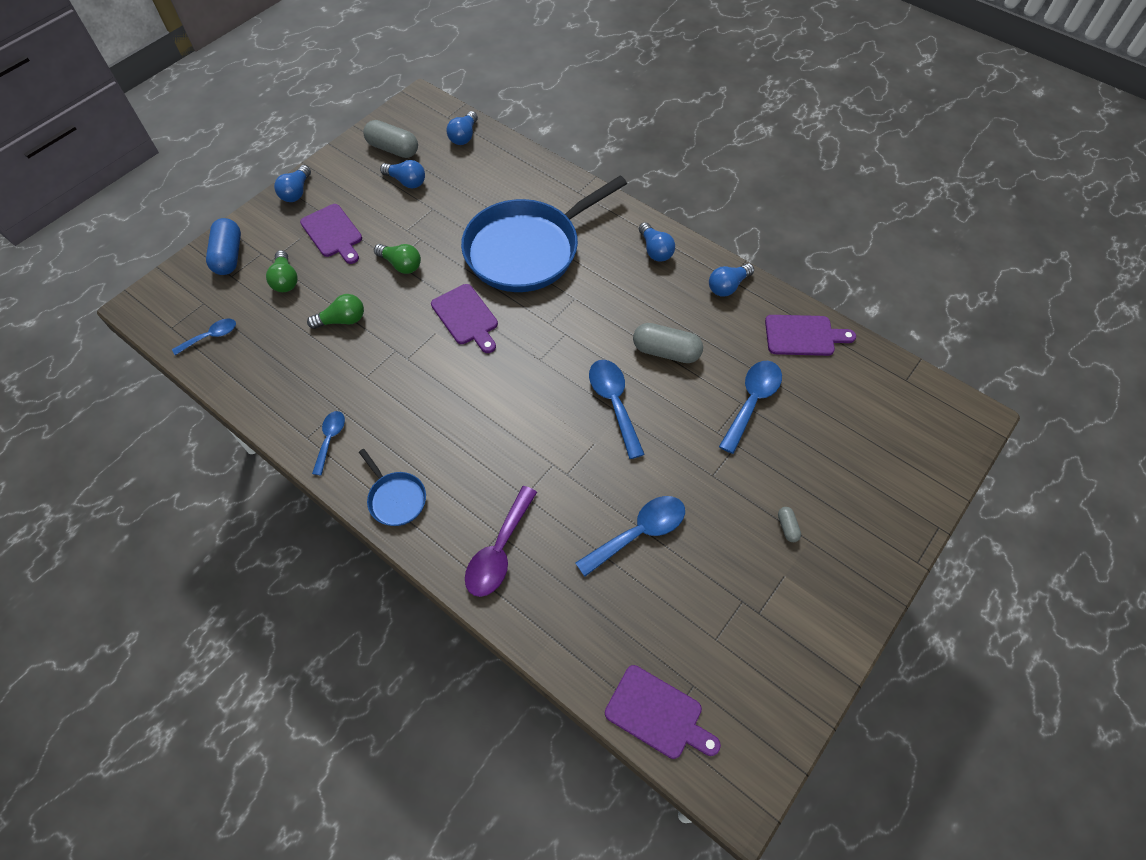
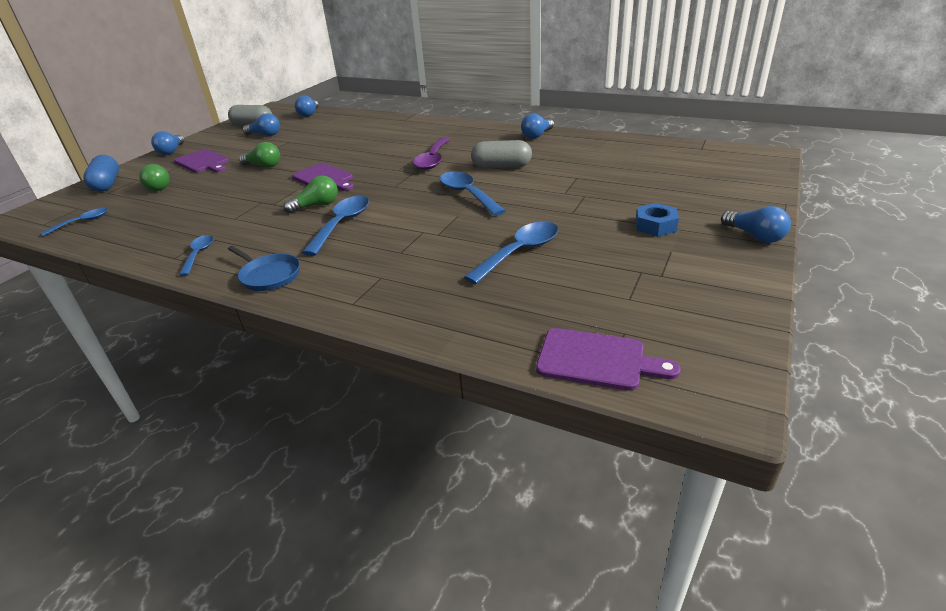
camera: 10 degrees left, 25 degrees down
(342, 320) = (211, 196): green light bulb -> green light bulb (317, 206)
(499, 550) = (383, 286): purple spoon -> purple spoon (433, 160)
(527, 250) = (370, 145): blue pan -> none
(655, 250) = (473, 131): blue light bulb -> blue light bulb (755, 236)
(752, 402) = (585, 176): blue spoon -> blue spoon (342, 224)
(787, 527) = (655, 226): grey capsule -> blue nut
(803, 336) = (608, 144): purple cutting board -> none

